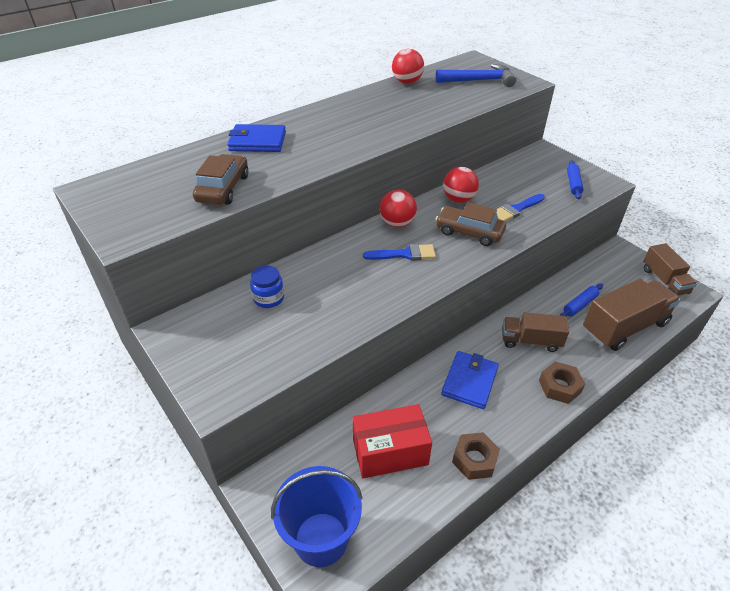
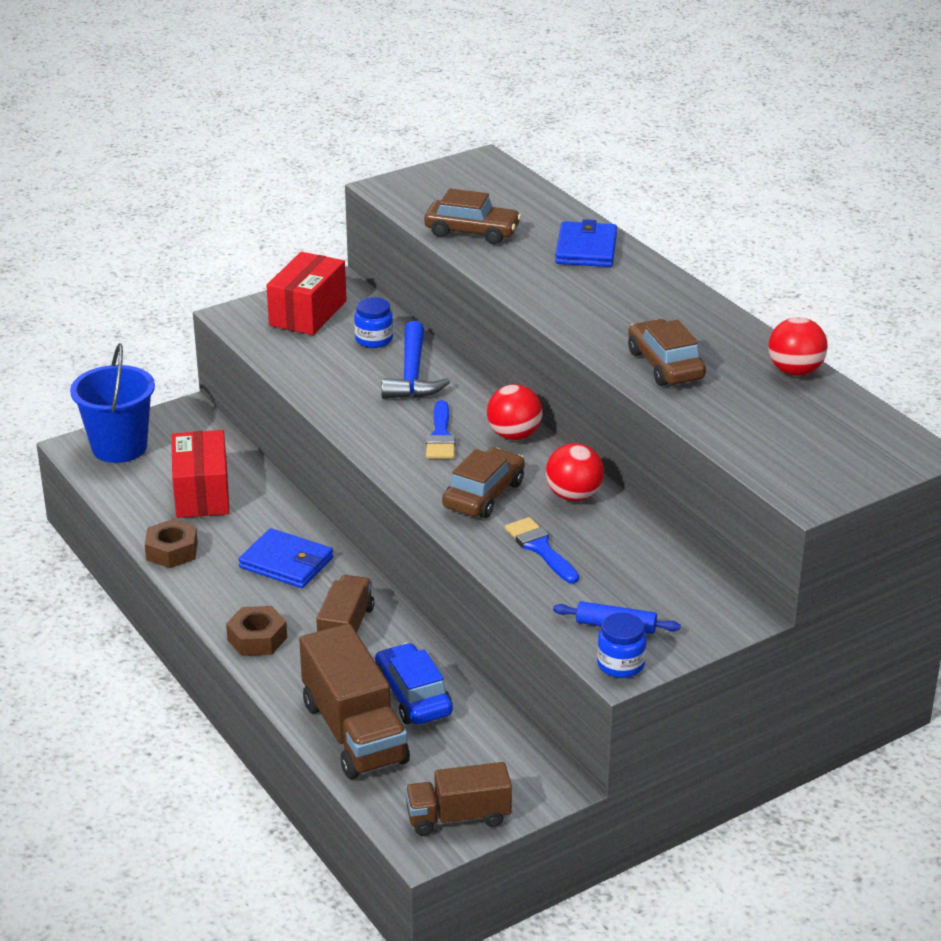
camera: 95 degrees right, 10 degrees down
(219, 344) = (308, 313): none -> red box
(410, 115) = (665, 365): none -> brown car
(479, 81) = (808, 444): blue hammer -> blue hammer (412, 374)
(579, 305) = (413, 696): blue rolling pin -> blue car
(603, 182) = (620, 664): none -> blue jar

